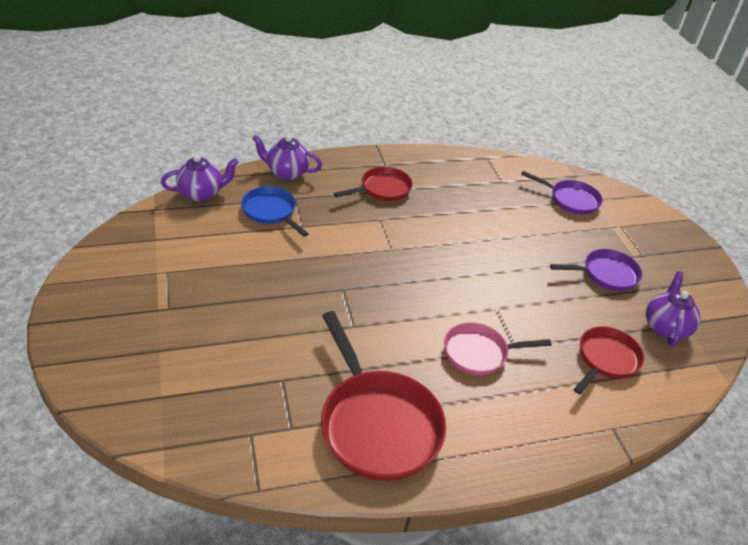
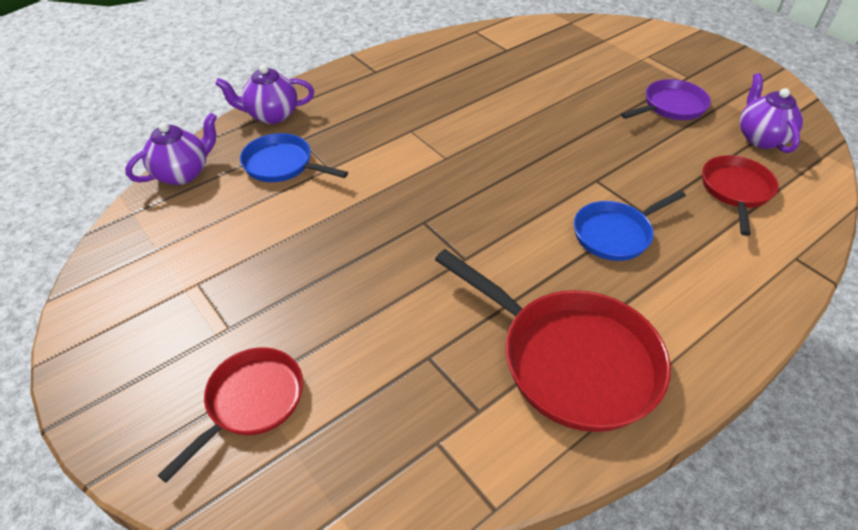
camera: 20 degrees left, 5 degrees up
(382, 189) = (391, 98): red pan -> red pan (251, 402)
(479, 353) = (615, 234): pink pan -> blue pan
(571, 200) = (585, 46): purple pan -> none

